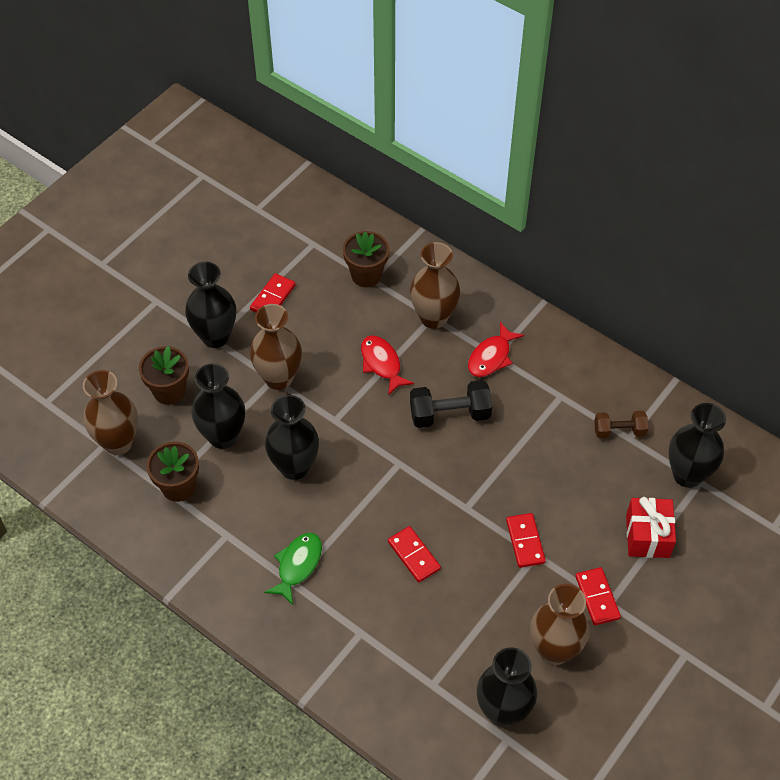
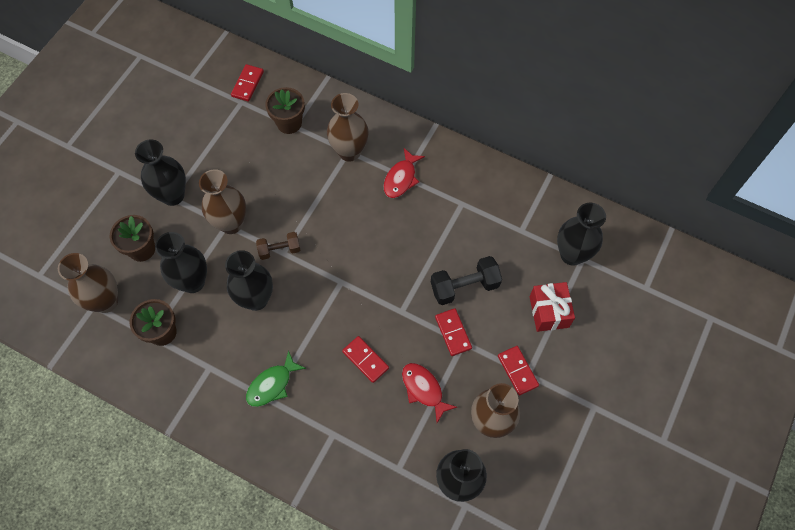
camera: 10 degrees left, 10 degrees up
(273, 298) = (215, 154): red domino -> red domino (247, 84)
(297, 565) = (272, 384): green fish -> green fish turned 150 degrees counterclockwise
(382, 364) = (313, 198): red fish -> red fish (423, 389)
(449, 414) = (375, 233): black dumbbell -> black dumbbell (464, 286)
(619, 431) = (512, 226): brown dumbbell -> brown dumbbell (279, 250)

